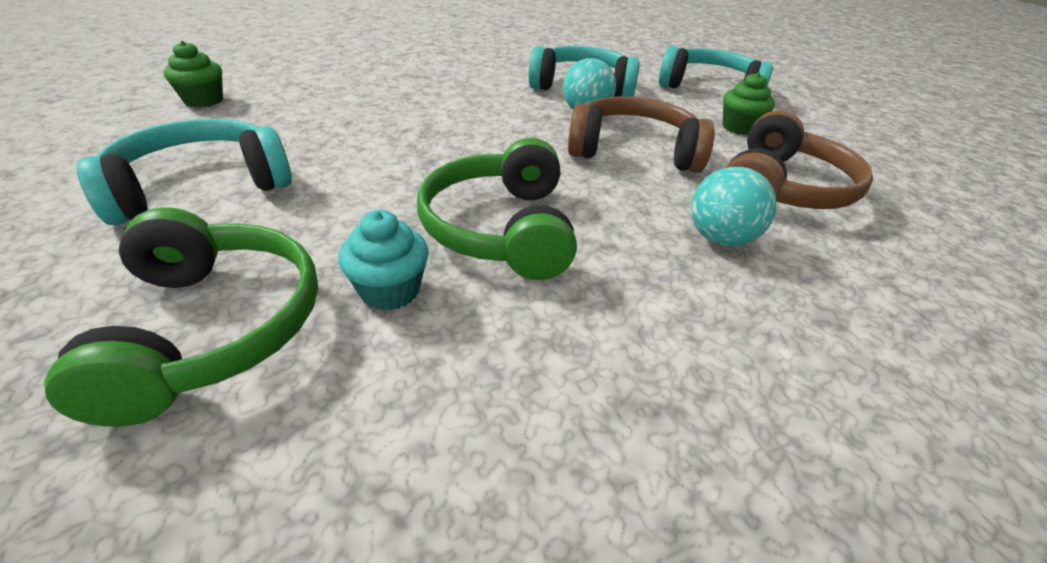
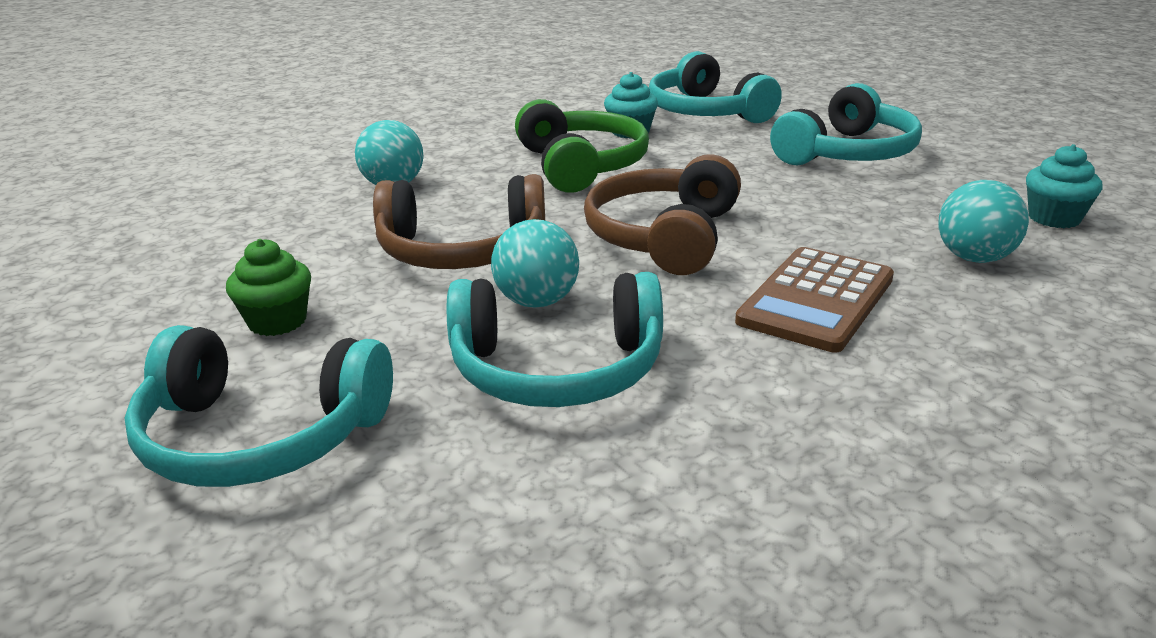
camera: 170 degrees right, 10 degrees down
(204, 100) = (1054, 218): green cupcake -> turquoise cupcake
(214, 327) = (706, 112): green headphones -> turquoise headphones
(310, 91) = (974, 258): none -> turquoise ball
(432, 89) = (816, 300): none -> brown calculator
(782, 188) = (292, 237): brown headphones -> brown headphones (664, 237)

